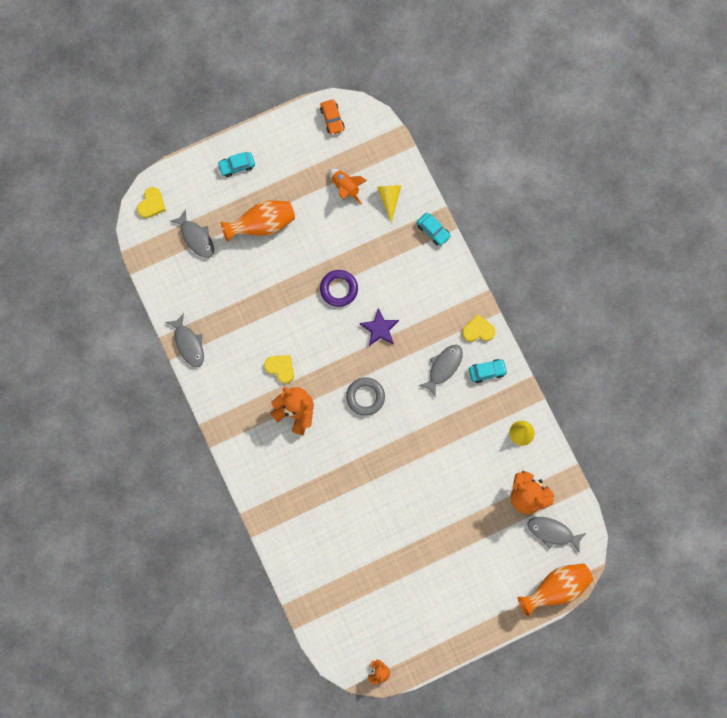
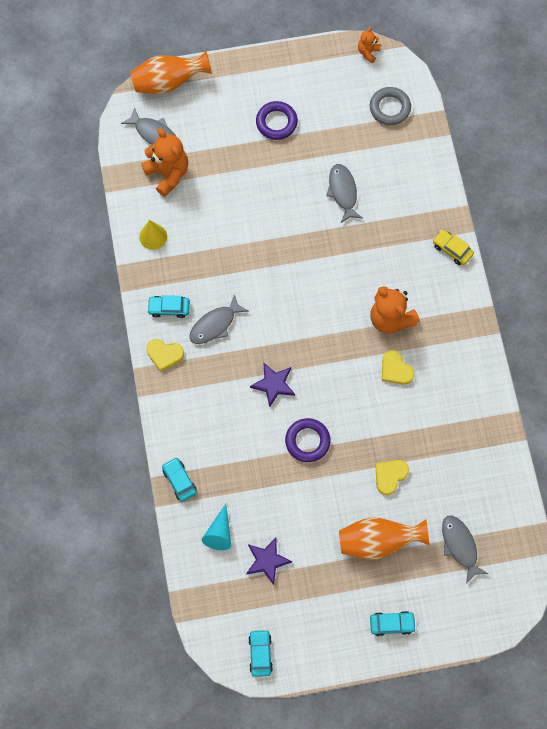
camera: 165 degrees left, 5 degrees down
(151, 204) = (505, 602): yellow heart -> yellow heart (390, 476)
(188, 344) = (493, 423): grey fish -> grey fish (343, 192)
(256, 490) = (452, 249): none -> yellow car
(332, 119) = (260, 653): orange car -> turquoise car
(346, 187) = (267, 561): orange rocket -> purple star
(365, 397) = (309, 315): grey ring -> grey ring (389, 108)
(389, 199) = (219, 533): yellow cone -> turquoise cone
(444, 574) = (276, 122): none -> purple ring

